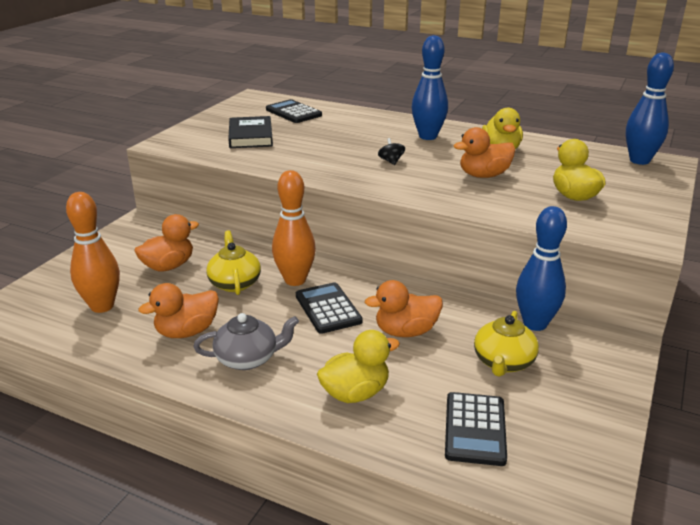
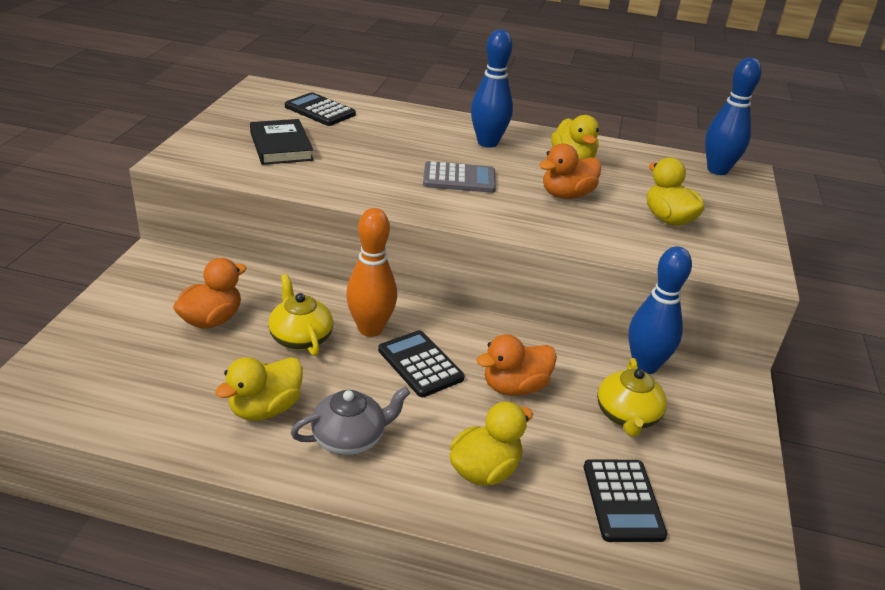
camera: 15 degrees left, 5 degrees up
(102, 306) = (146, 382): orange bowling pin -> none
(187, 332) = (265, 408): orange duck -> yellow duck
(391, 161) = (459, 179): black spinning top -> grey calculator

